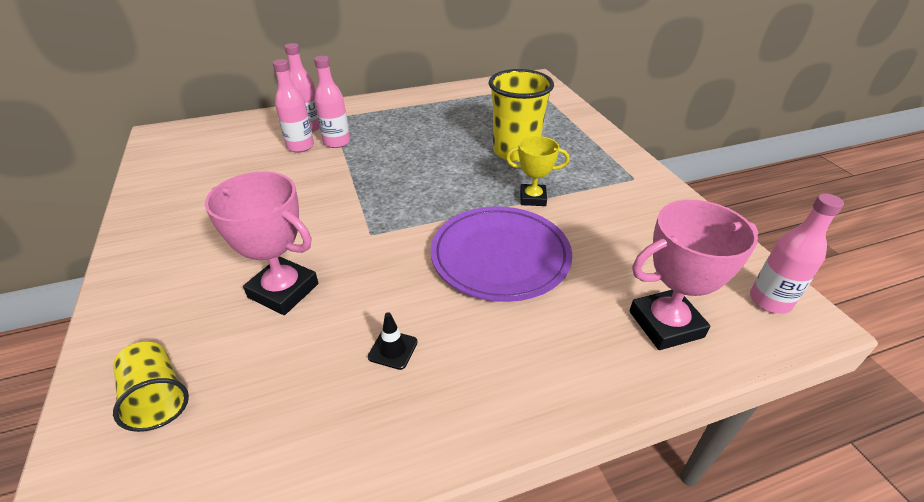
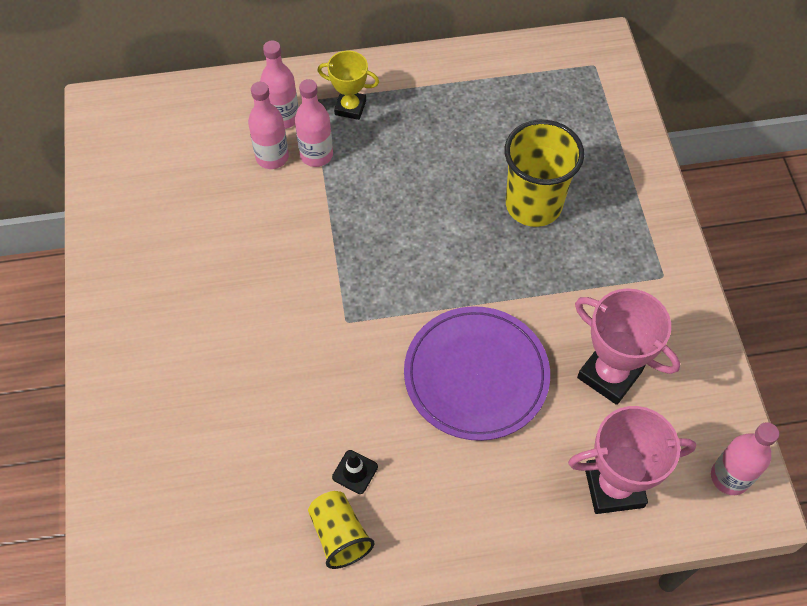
camera: 10 degrees right, 20 degrees up
(157, 397) = (157, 487): yellow cup -> yellow cup (339, 535)
(283, 291) = (257, 386): pink trophy -> pink trophy (609, 374)
(533, 198) = (533, 293): yellow trophy -> yellow trophy (350, 107)

